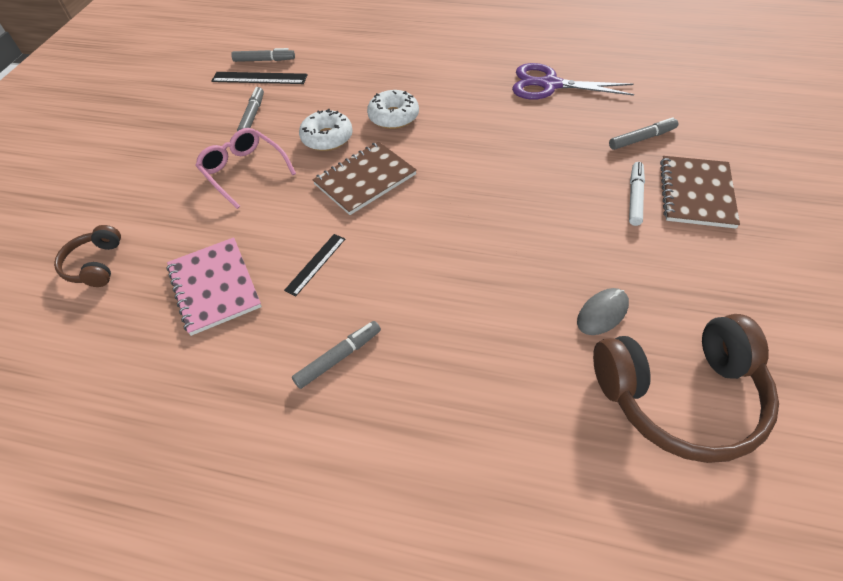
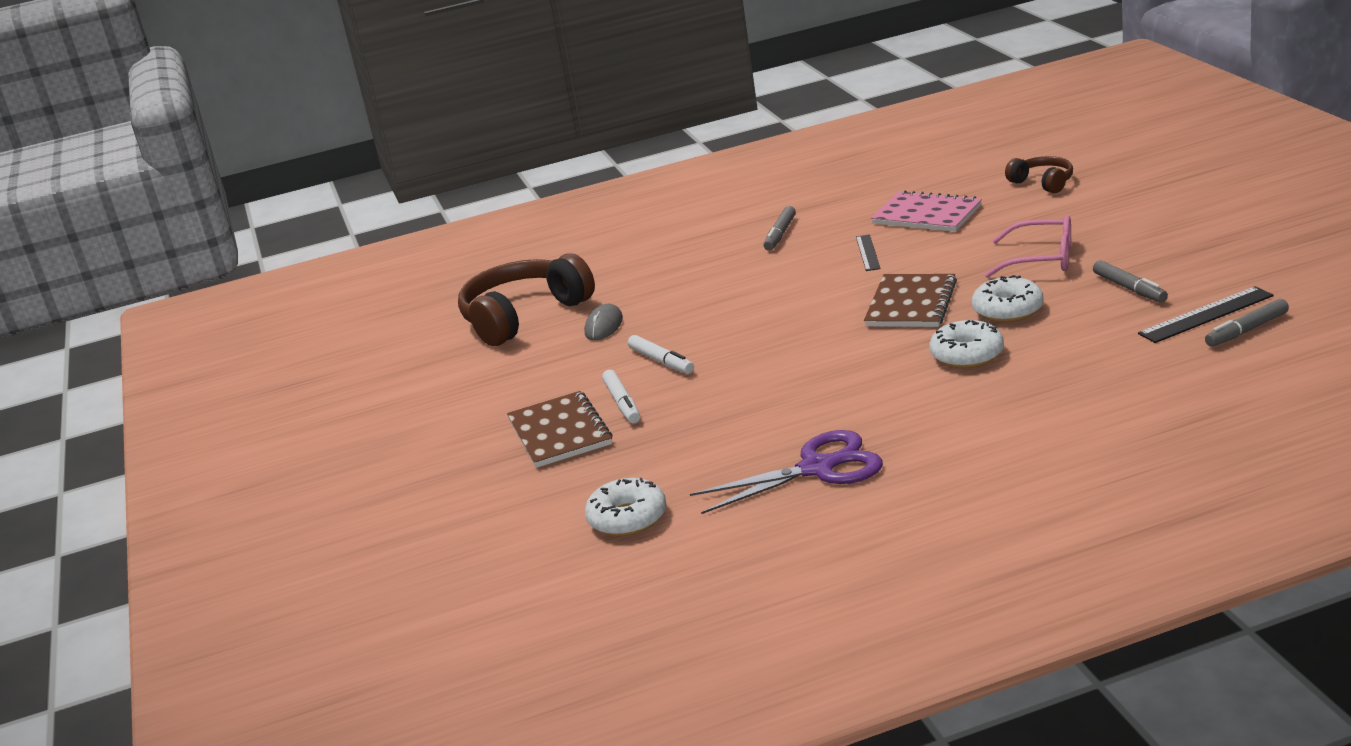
camera: 150 degrees right, 25 degrees down
(579, 228) = (661, 361): none -> white marker
(641, 139) = (648, 457): grey marker -> none
(676, 103) = (627, 518): none -> white donut

